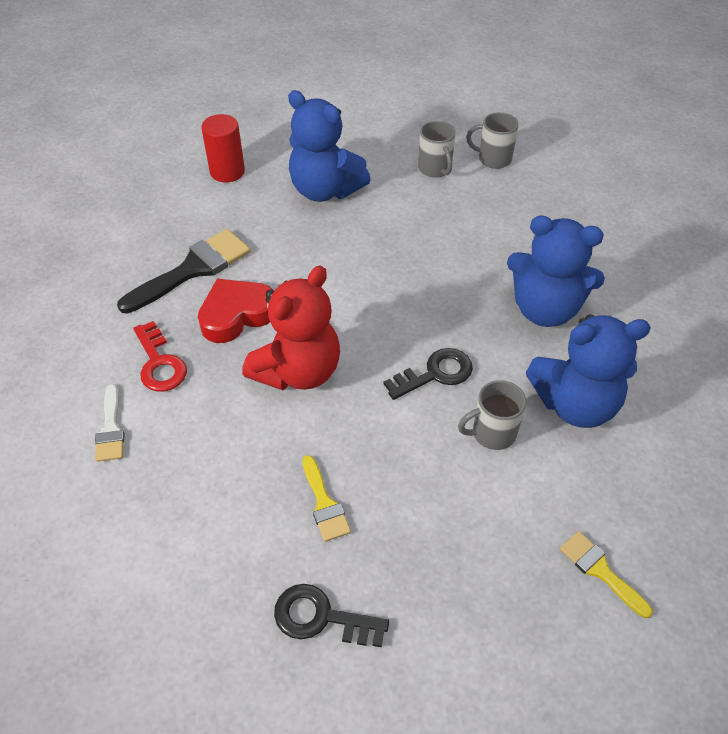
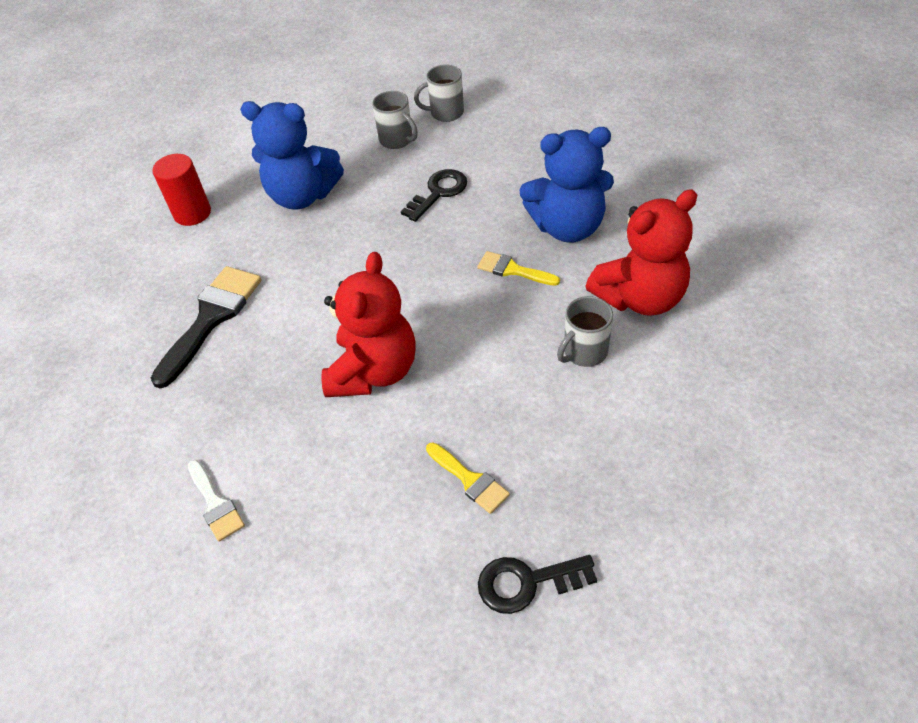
camera: 20 degrees left, 0 degrees up
(159, 363) = (229, 420): red key -> none
(236, 315) = (282, 343): red heart -> none
(435, 374) = (503, 321): black key -> black key (438, 192)
(575, 404) = (640, 298): blue teddy bear -> red teddy bear
(600, 570) = (741, 428): yellow brush -> yellow brush (512, 270)

